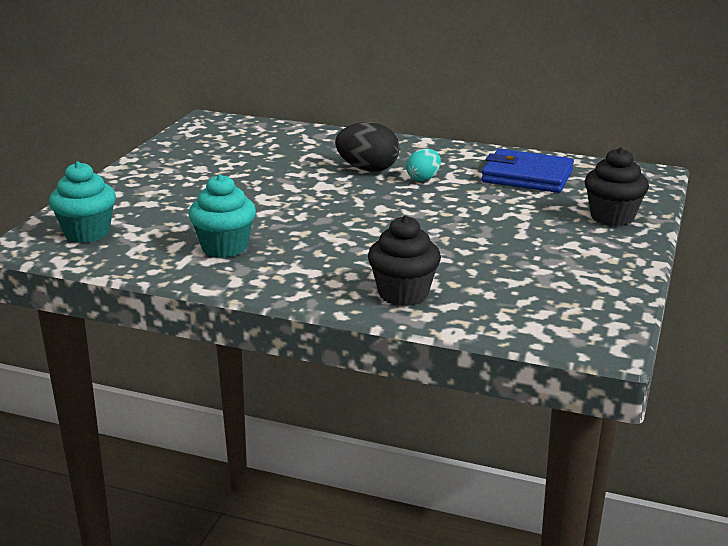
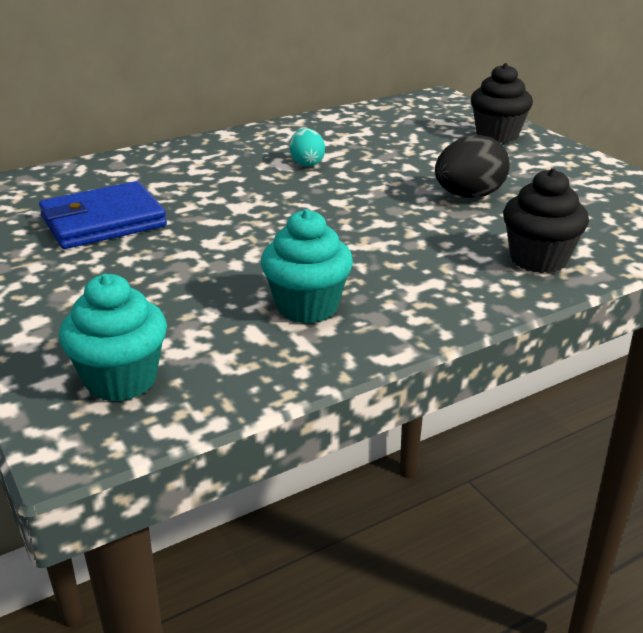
camera: 50 degrees left, 5 degrees up
(367, 169) = (242, 175): black egg -> black egg (468, 196)
(527, 176) = (373, 130): blue wallet -> blue wallet (103, 222)

